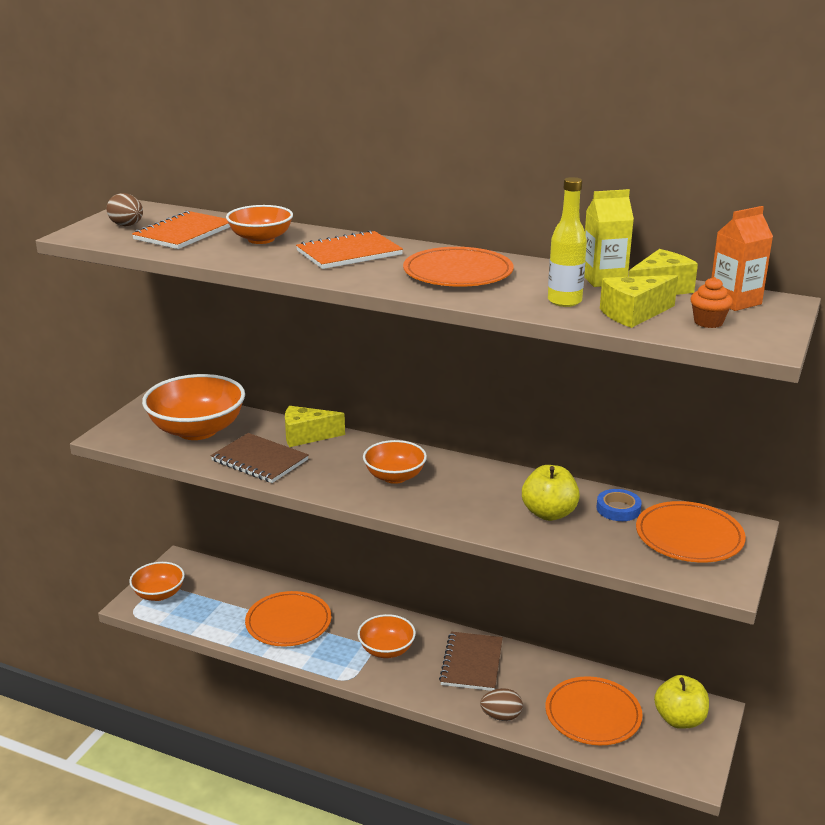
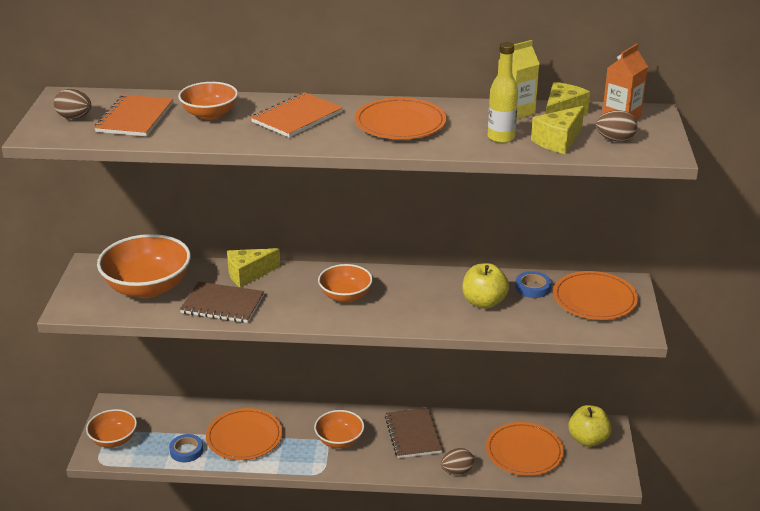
camera: 20 degrees left, 5 degrees up
(222, 622) = (186, 451): none -> blue tape
(708, 322) = (615, 139): orange cupcake -> brown egg

